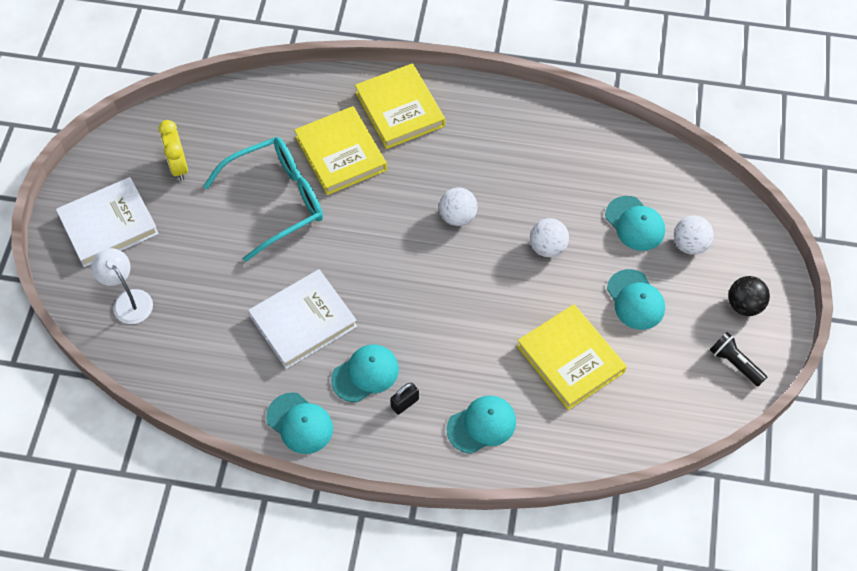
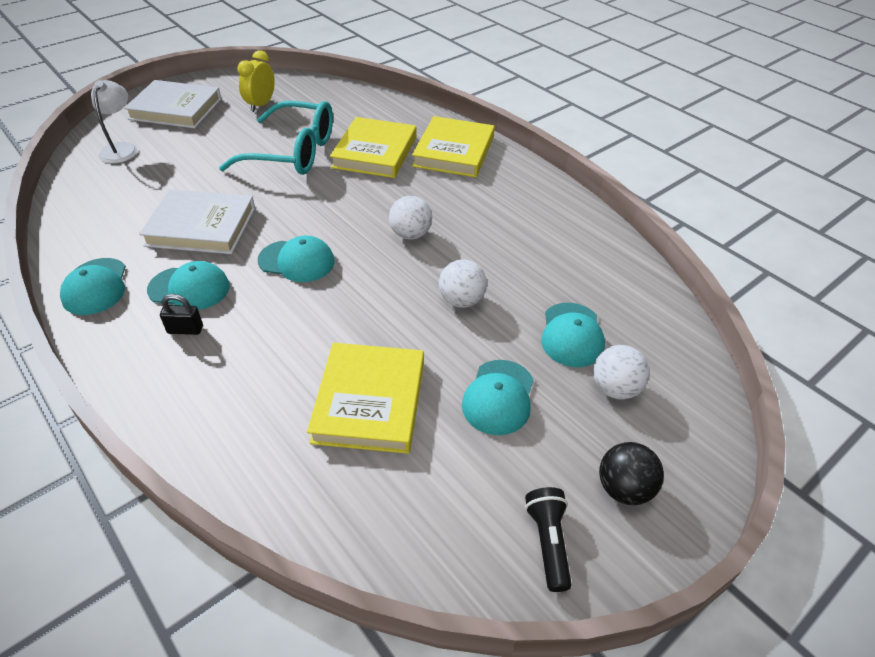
camera: 40 degrees right, 15 degrees down
(481, 425) = (218, 394): turquoise cap -> turquoise cap (297, 261)

